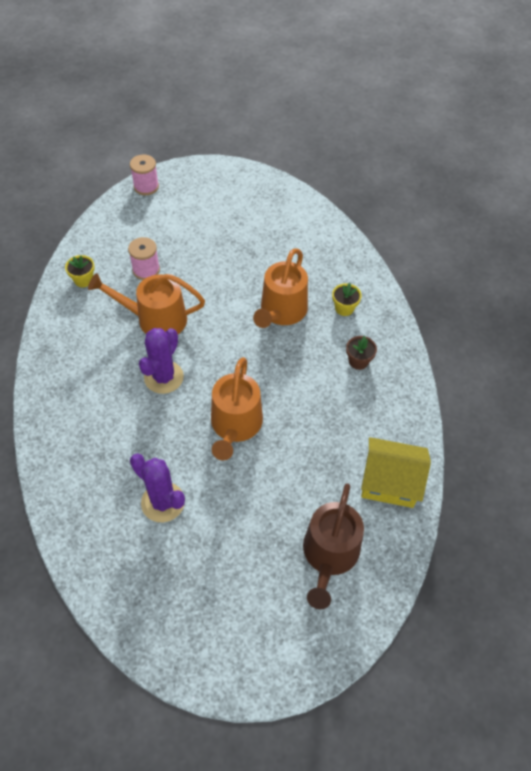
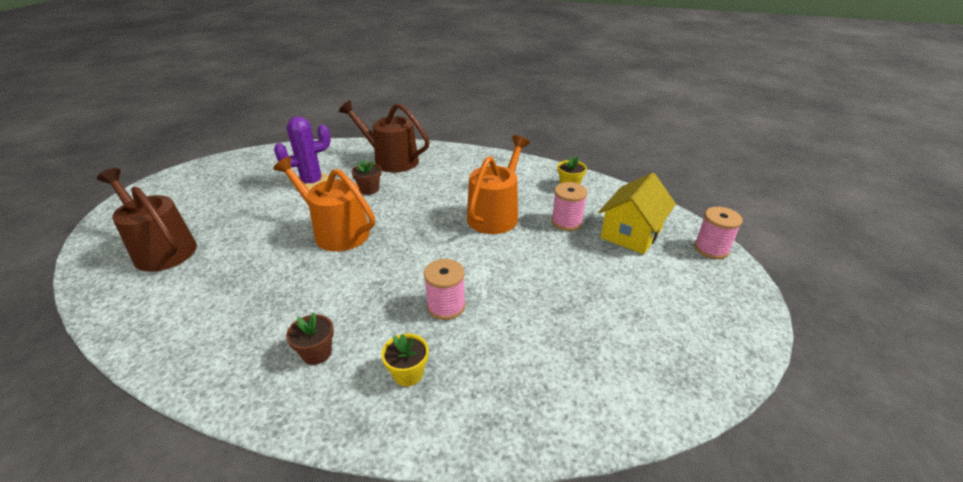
camera: 115 degrees right, 20 degrees down
(83, 450) = (391, 160): none -> brown watering can
(154, 438) = (369, 189): none -> brown flower pot
(164, 377) = (424, 205): purple cactus -> none
(281, 311) = (446, 306): orange watering can -> pink spool
(389, 482) = (158, 316): yellow house -> yellow house (631, 233)

